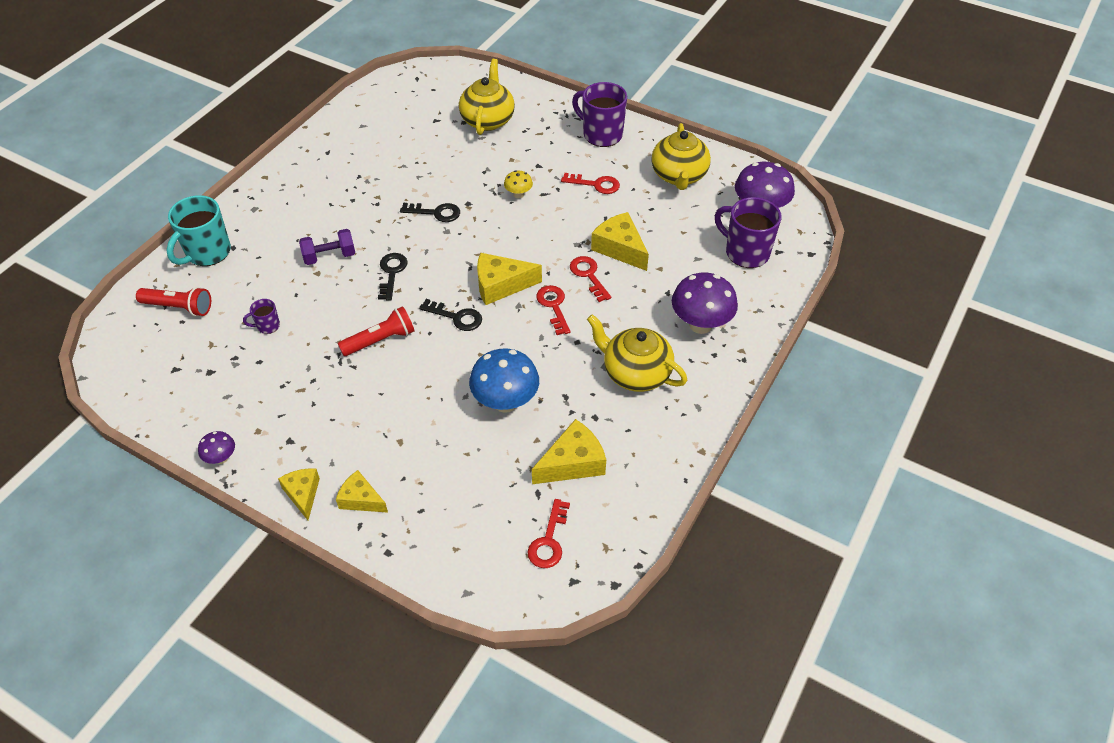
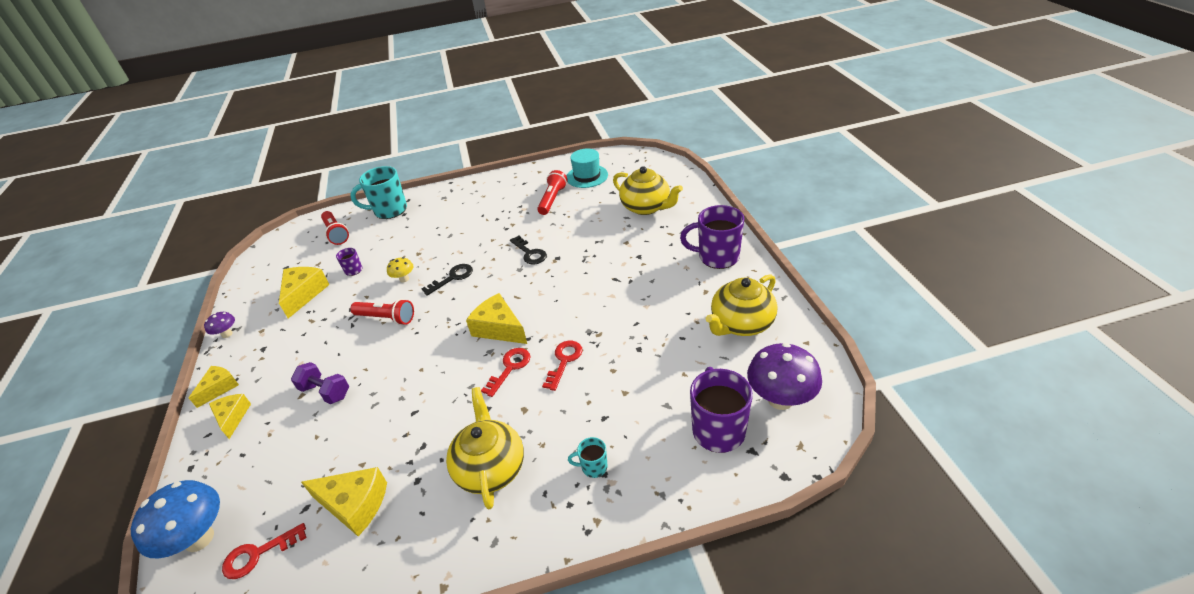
camera: 50 degrees right, 10 degrees down
(329, 256) = (437, 247): purple dumbbell -> purple dumbbell (325, 392)
(385, 154) = (552, 199): none -> red flashlight
(387, 116) = (587, 176): none -> turquoise hat
(456, 317) = (444, 332): black key -> none
(488, 120) = (646, 207): yellow teapot -> yellow teapot turned 75 degrees clockwise
(505, 402) = (385, 418): blue mushroom -> blue mushroom (199, 538)
(518, 195) = (597, 270): yellow mushroom -> yellow mushroom (404, 279)
(595, 184) = (662, 293): red key -> none
(601, 134) = (717, 257): purple mug -> purple mug turned 75 degrees counterclockwise
(620, 248) = (615, 355): yellow cheese -> yellow cheese (304, 294)
(700, 324) = (593, 467): purple mushroom -> turquoise mug

